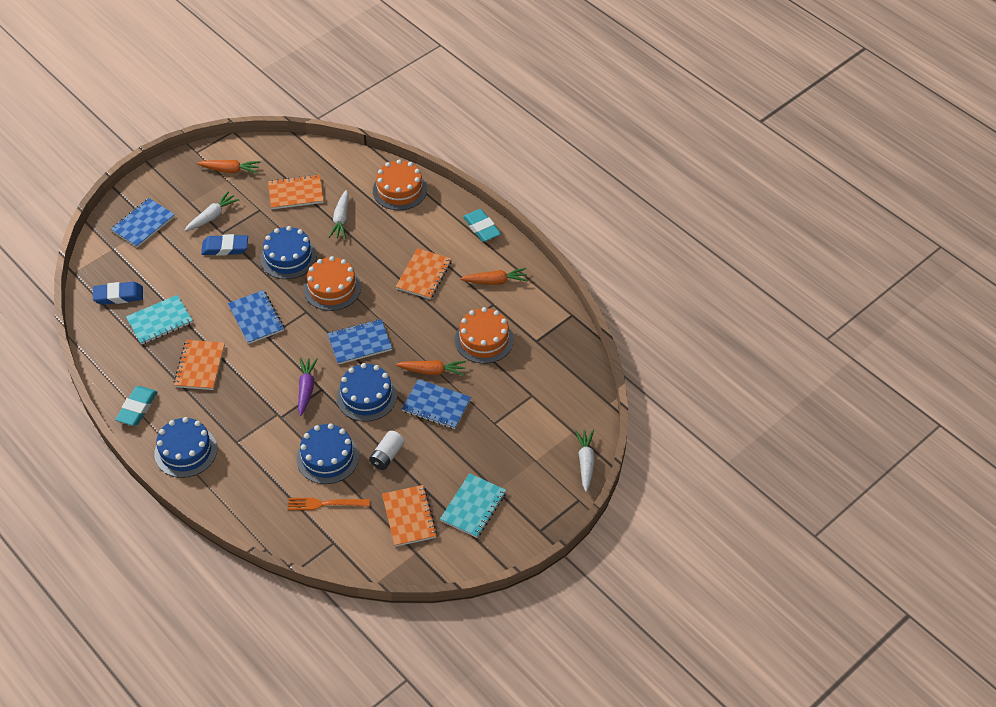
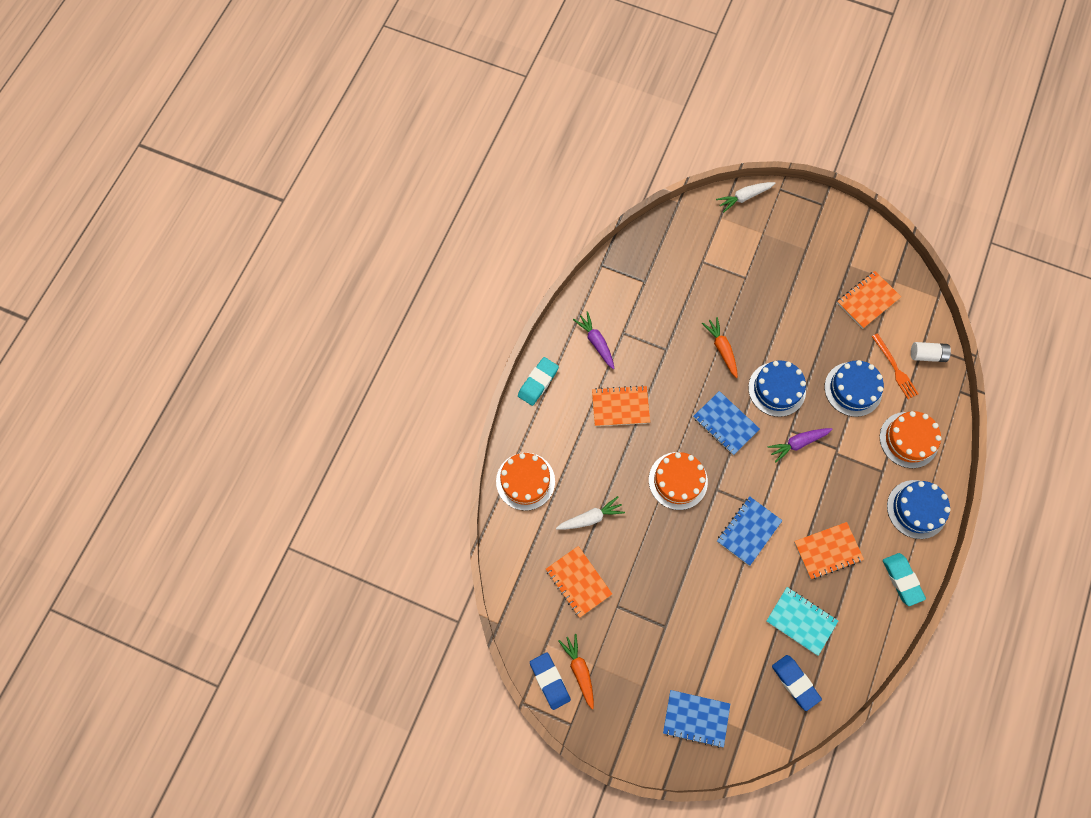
camera: 115 degrees left, 20 degrees up
(137, 408) = (902, 579): turquoise eraser -> turquoise eraser turned 75 degrees clockwise
(212, 216) = (650, 650): white carrot -> none
(225, 248) = (683, 612): blue eraser -> blue eraser (550, 681)
(288, 257) = (663, 542): blue cake -> none
(387, 456) = (824, 344): white battery -> white battery (927, 355)
(436, 405) = (754, 329): blue notebook -> none
(473, 507) = (830, 259): turquoise notebook -> none
(484, 340) = (666, 323): orange cake -> orange cake (908, 440)
(495, 281) = (596, 342): orange carrot -> purple carrot

